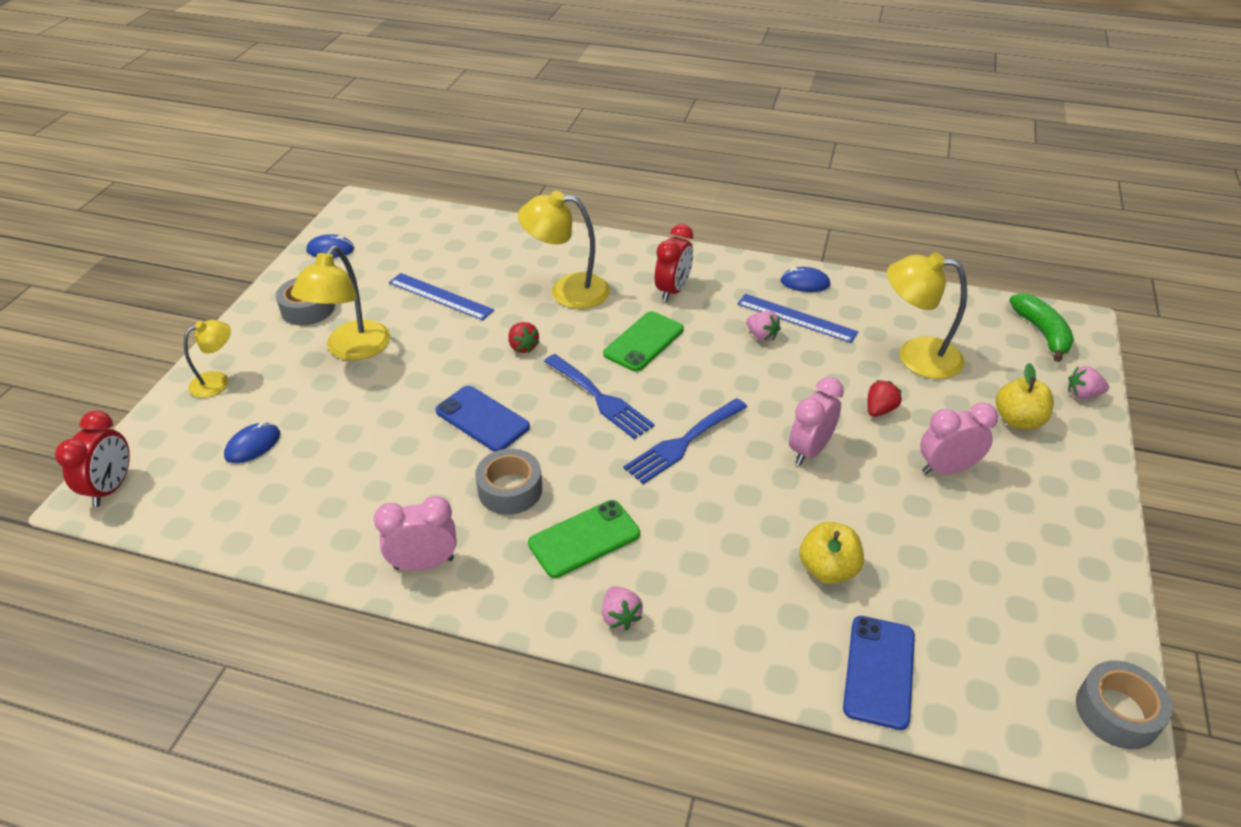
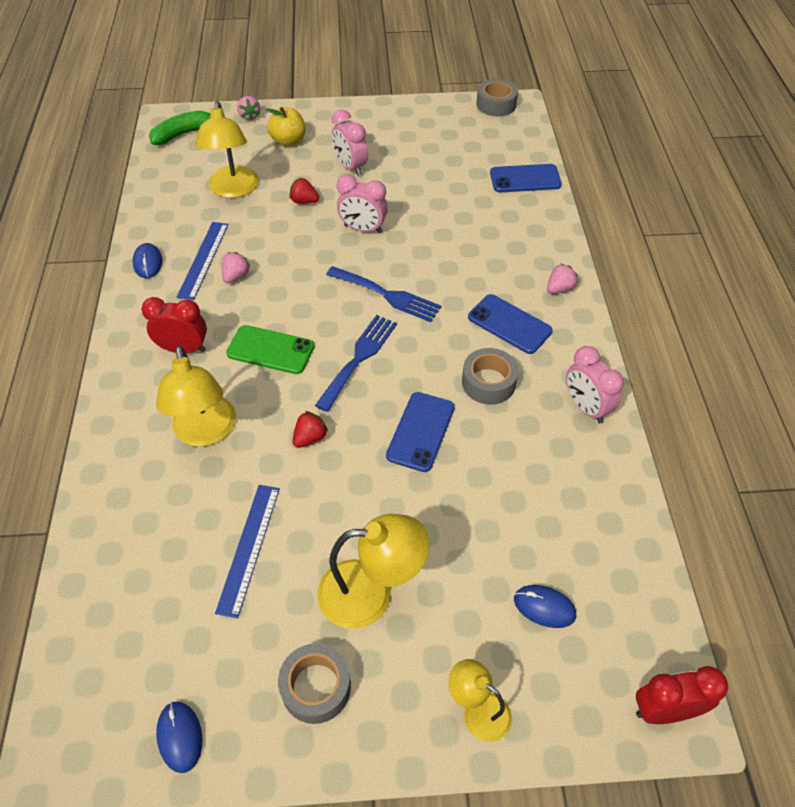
camera: 110 degrees left, 10 degrees up
(584, 539) = (509, 324): green phone -> blue phone
(827, 569) = (465, 206): yellow apple -> none

